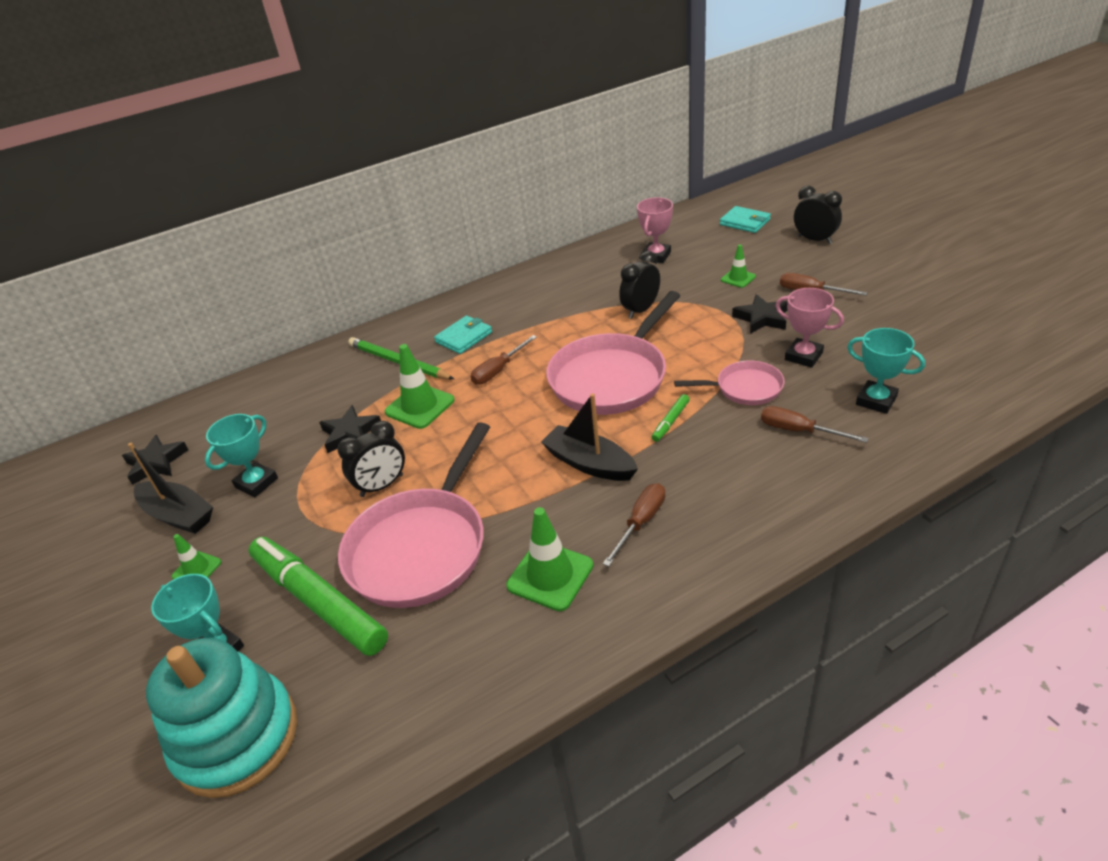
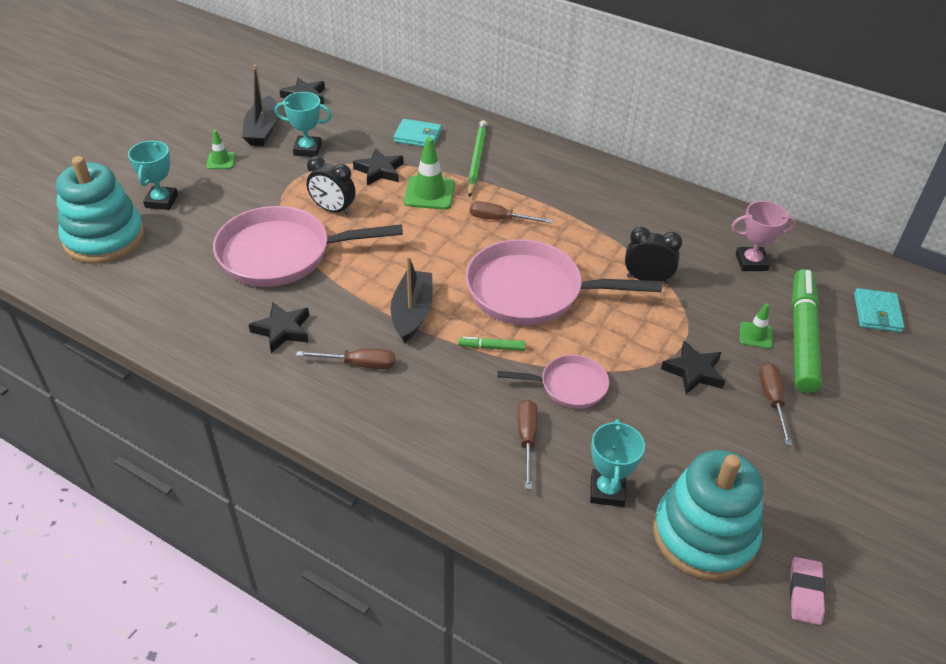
camera: 55 degrees right, 5 degrees up
(318, 602) = (215, 226): green marker -> green marker (802, 337)
(464, 337) = (532, 183): turquoise wallet -> turquoise wallet (417, 136)
(550, 575) = (282, 330): green traffic cone -> black star
(744, 388) = (568, 386): pink pan -> pink pan turned 60 degrees counterclockwise
(803, 356) = (647, 419): pink trophy -> none
(814, 240) = (886, 381): black clock -> none
(938, 364) = (704, 535): none -> turquoise stacking toy
(1005, 335) = (805, 593): none -> pink eraser

